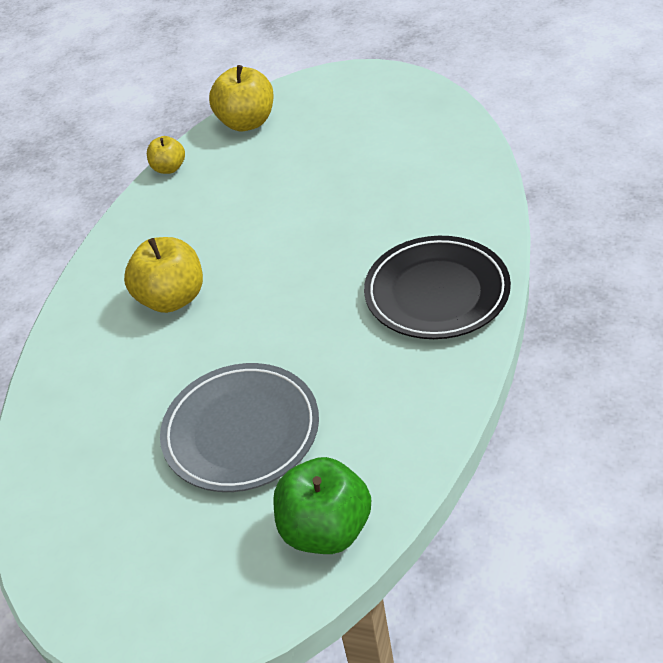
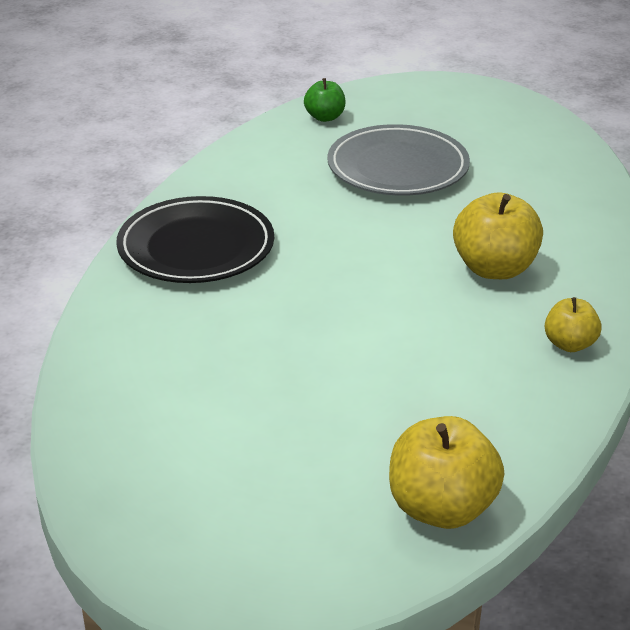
camera: 175 degrees right, 10 degrees down
(169, 168) = (556, 437): yellow apple -> yellow apple (569, 344)
(326, 529) = (325, 117): green apple -> green apple, size x0.58

